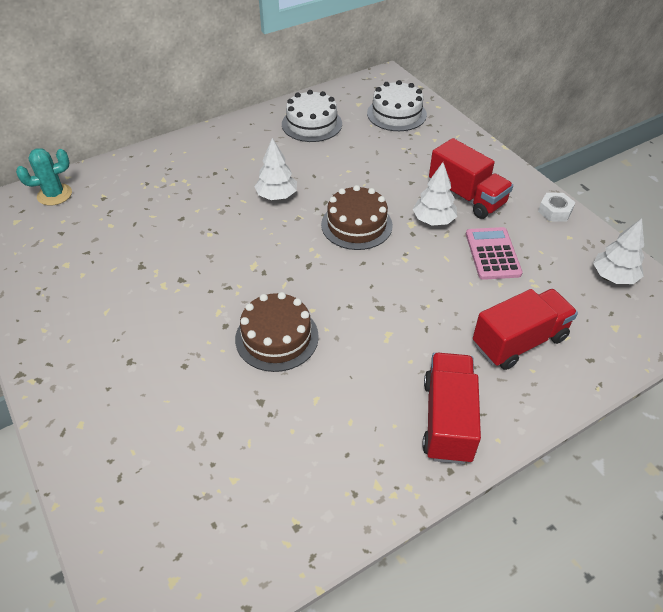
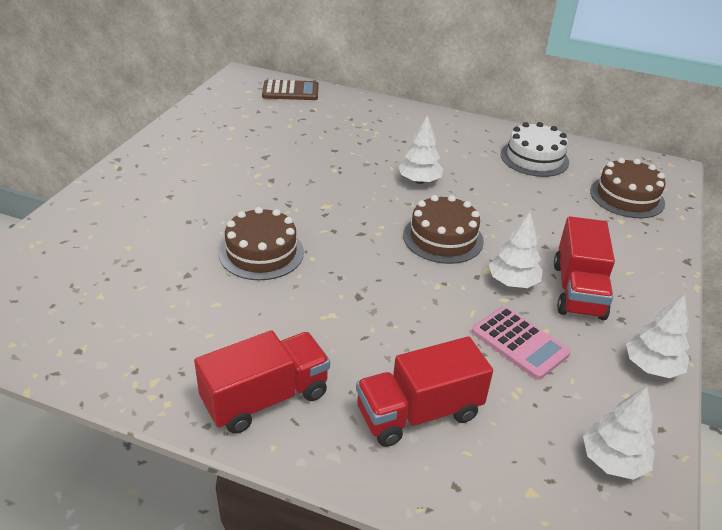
camera: 50 degrees right, 10 degrees down
(54, 195) = (290, 91): turquoise cactus -> brown calculator
(396, 114) = (627, 197): white cake -> brown cake
(492, 254) = (520, 343): pink calculator -> pink calculator turned 90 degrees clockwise
(519, 341) = (418, 413): red truck -> red truck turned 135 degrees clockwise
(554, 211) = (652, 367): white nut -> white tree

